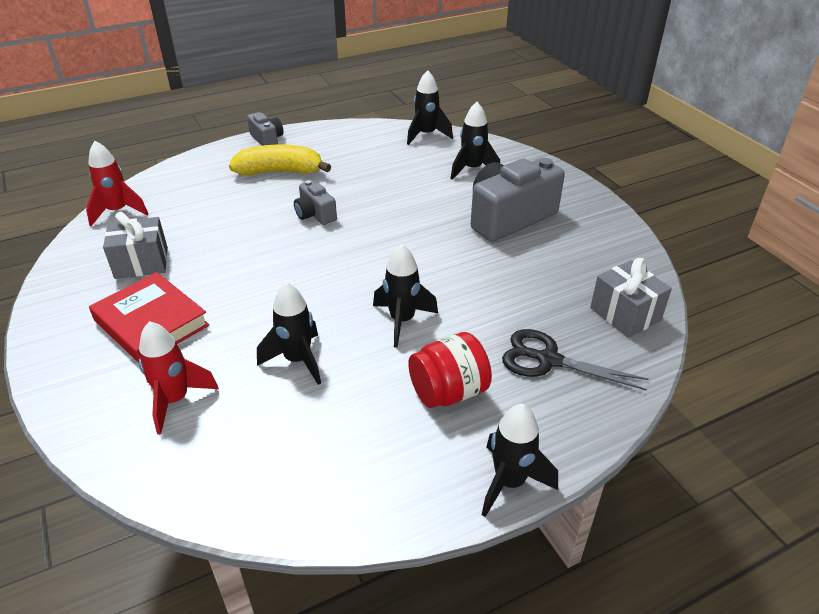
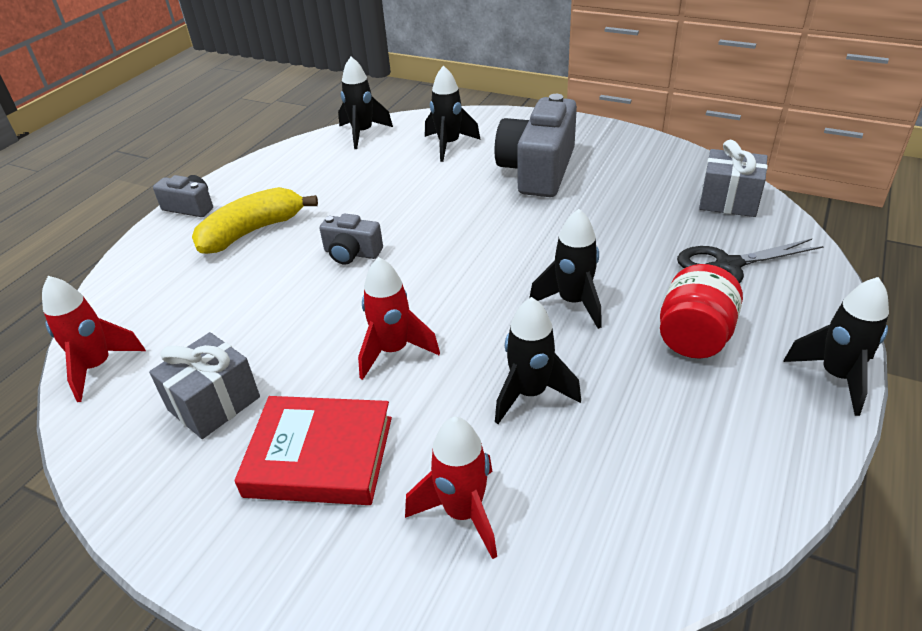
camera: 35 degrees left, 0 degrees up
(260, 288) = (393, 351): none -> red rocket

